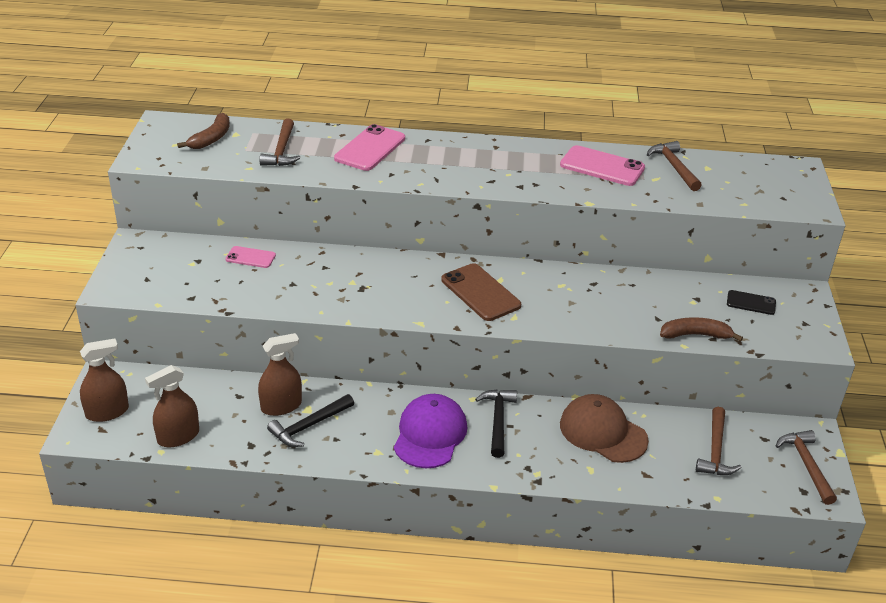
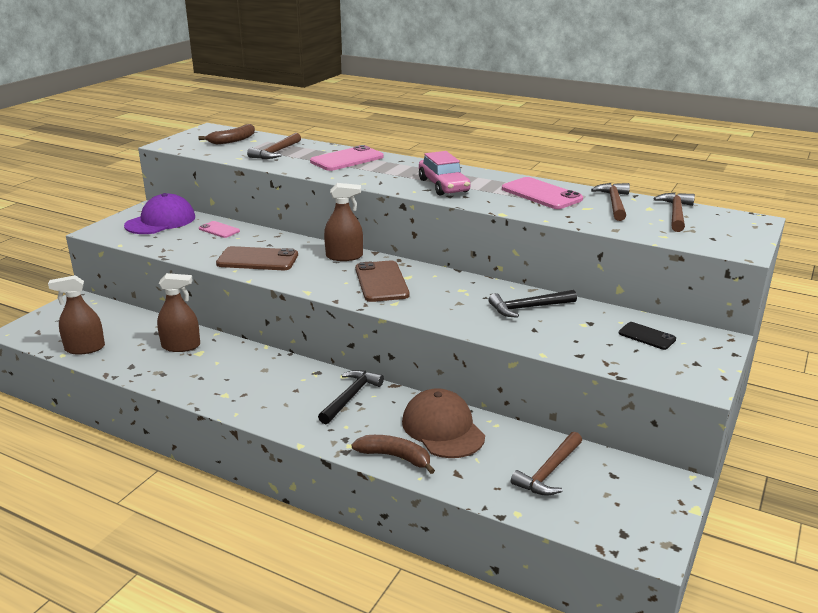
camera: 25 degrees right, 10 degrees down
(107, 412) = (53, 322): brown spray bottle -> brown spray bottle (344, 256)
(309, 426) = (188, 364): black hammer -> black hammer (528, 308)
(331, 291) = (257, 259): none -> brown phone
(430, 434) = (281, 393): purple cap -> purple cap (160, 221)
(502, 172) = (443, 186): none -> pink car
(695, 335) = (562, 349): brown banana -> brown banana (395, 457)
(806, 465) = (644, 510): brown hammer -> brown hammer (675, 214)

